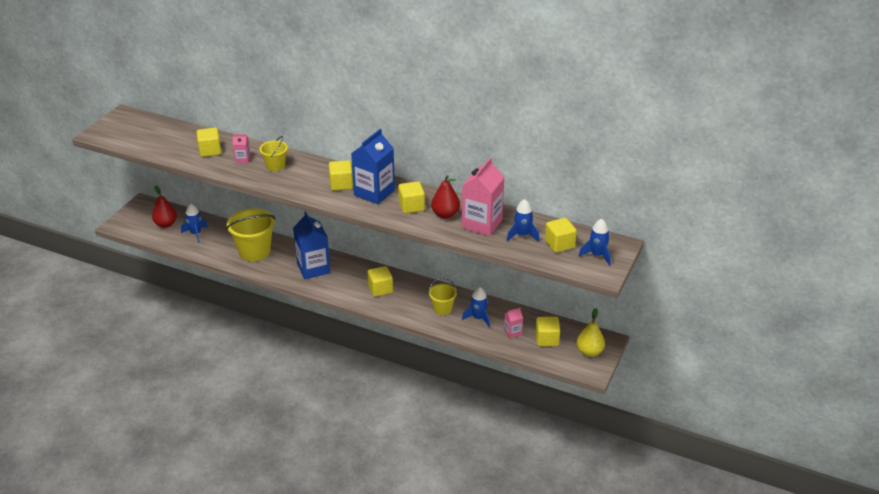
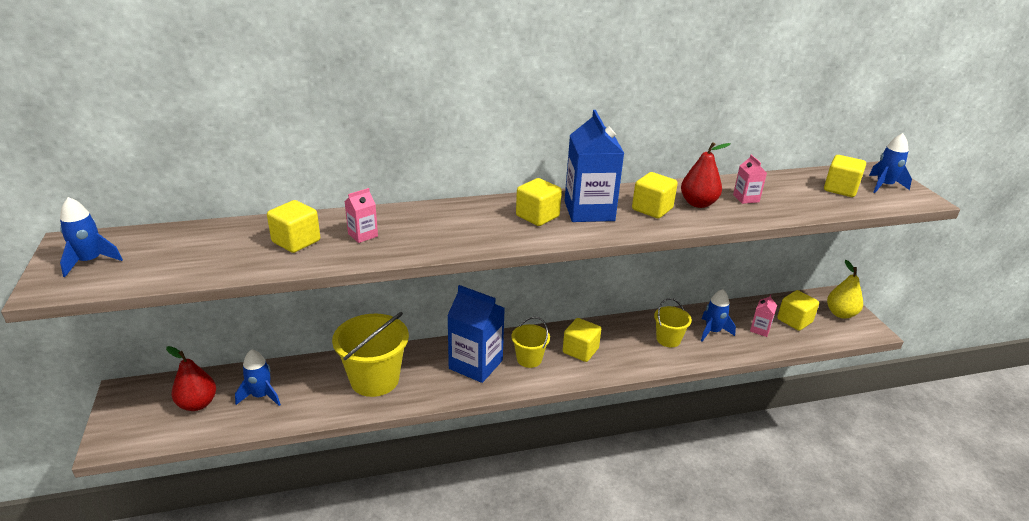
camera: 40 degrees left, 5 degrees down
(275, 166) = (421, 226): yellow bucket -> yellow bucket (529, 359)
(482, 224) = (746, 198): pink carton -> pink carton, size x0.47
(522, 235) = (798, 194): blue rocket -> blue rocket (90, 261)

